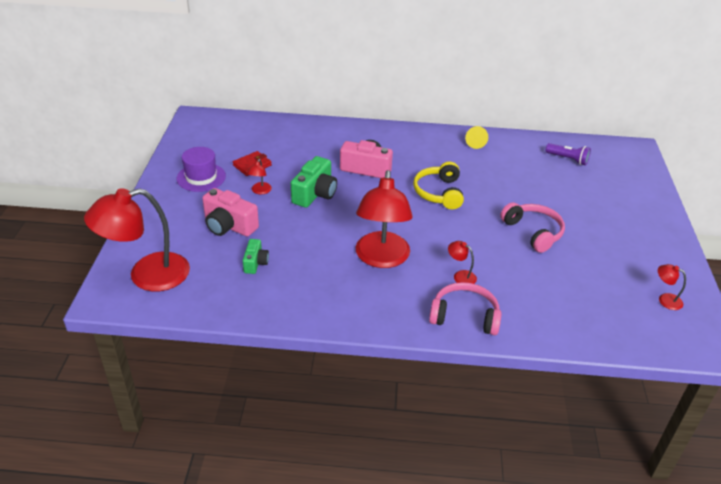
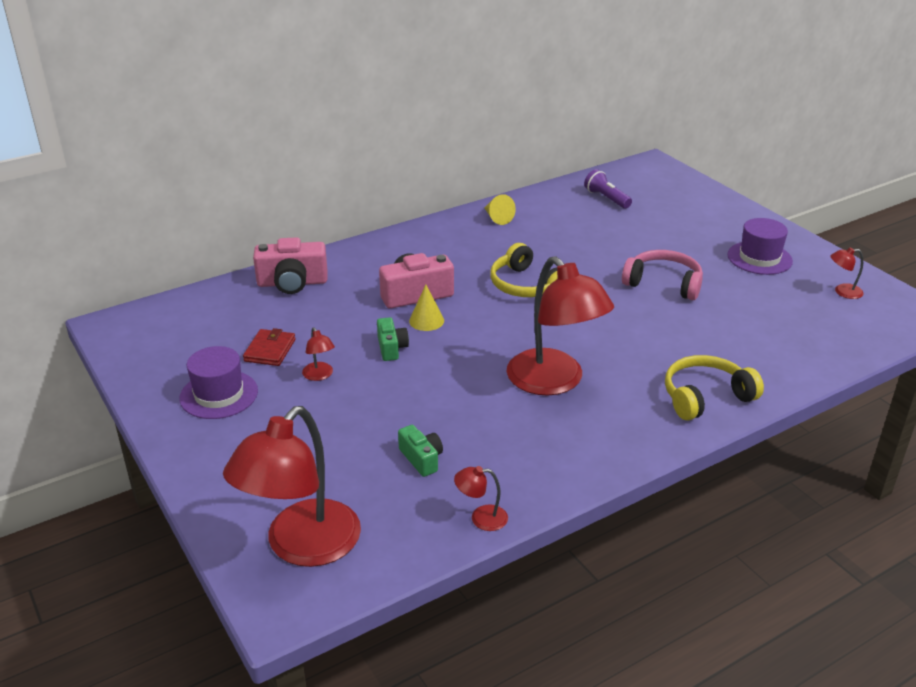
camera: 35 degrees left, 5 degrees down
(229, 226) = (333, 434): pink camera -> pink camera (292, 283)
(315, 194) = (391, 348): green camera -> green camera, size x0.58
(353, 187) = (426, 320): none -> yellow cone
(460, 276) = (652, 359): red lamp -> red lamp (481, 518)
(464, 316) = (705, 397): pink headphones -> yellow headphones
(568, 159) = (606, 198): purple flashlight -> purple flashlight turned 120 degrees counterclockwise
(630, 247) = (759, 258): none -> purple hat

